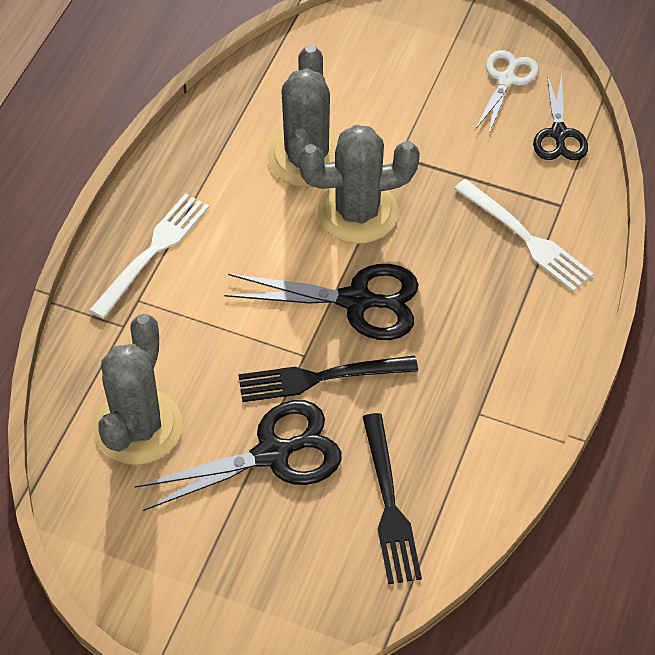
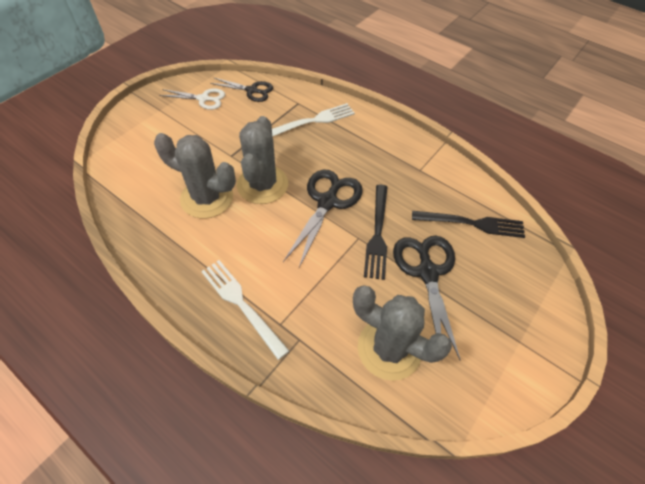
camera: 75 degrees left, 0 degrees up
(506, 80) = (203, 99): white scissors -> white scissors turned 150 degrees clockwise

